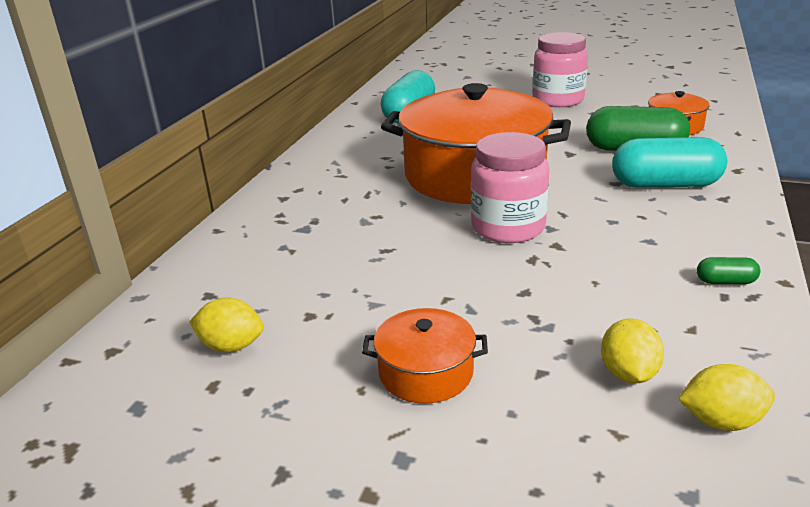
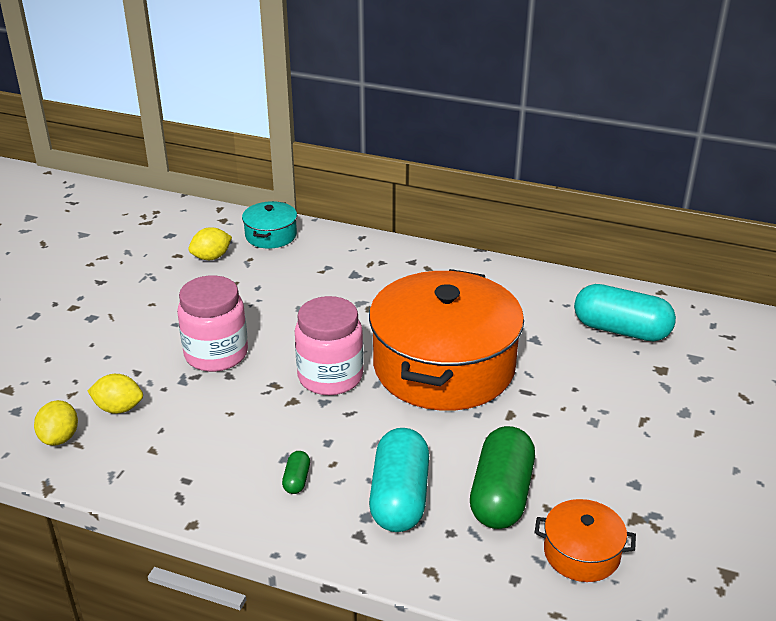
camera: 90 degrees right, 5 degrees up
(185, 298) = (271, 235): none -> turquoise pot
(231, 346) = (211, 257): yellow lemon -> yellow lemon turned 45 degrees clockwise
(426, 372) = (156, 327): orange pot -> none
(558, 100) = (684, 457): pink jar -> pink jar (216, 354)
(725, 281) = (205, 487): green capsule -> green capsule (296, 480)

